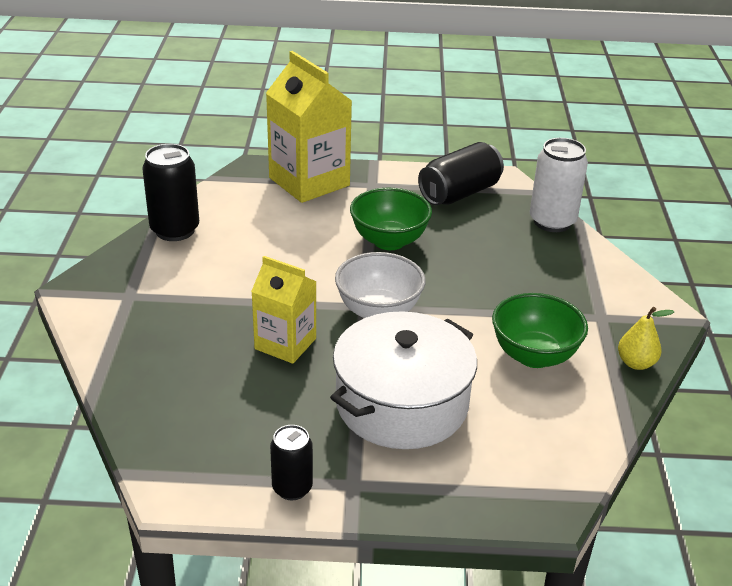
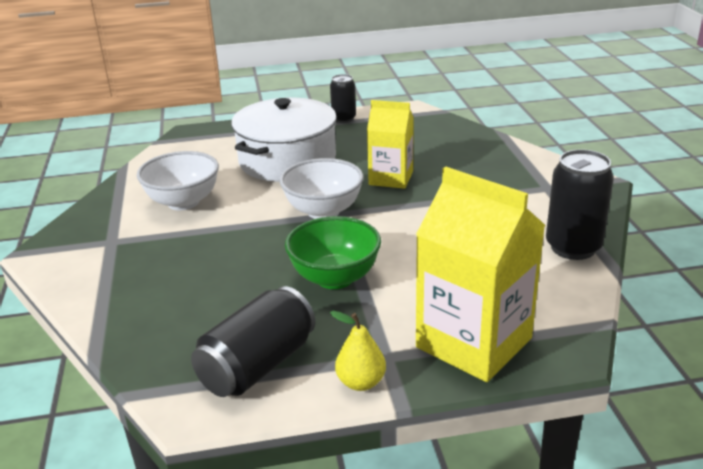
camera: 170 degrees right, 5 degrees down
(534, 355) = (183, 202): green bowl -> white bowl
(552, 222) = (132, 342): white can -> none
(636, 363) = (95, 211): yellow pear -> yellow pear (361, 382)

